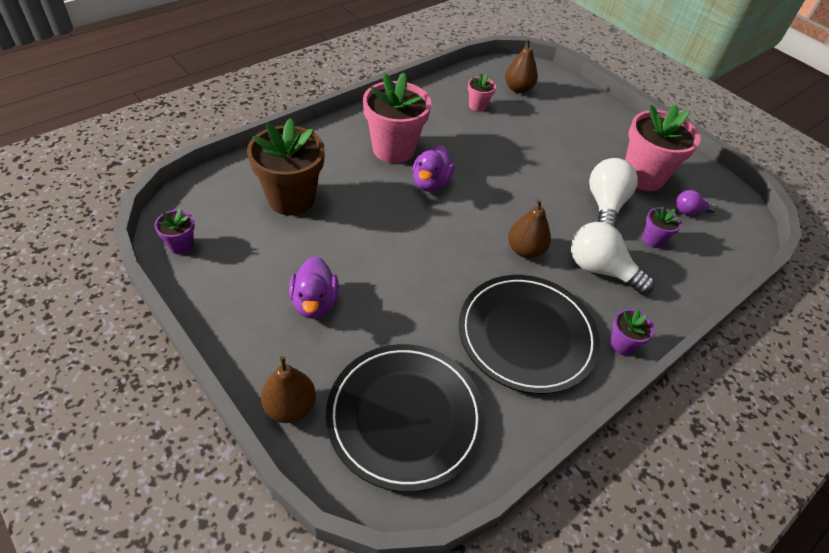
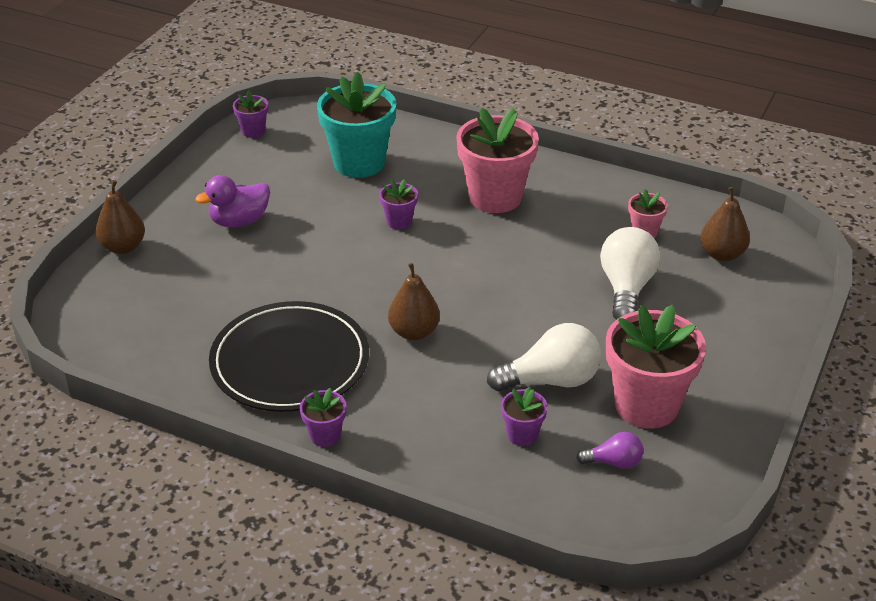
camera: 70 degrees right, 10 degrees down
(291, 198) = (359, 163): brown flower pot -> turquoise flower pot
(387, 207) = (399, 221): none -> purple flower pot
(405, 417) = (148, 310): black plate -> none
(430, 183) = (463, 238): purple duck -> none
(600, 269) = (430, 397): white light bulb -> white light bulb (626, 288)
(689, 211) = (614, 462): purple light bulb -> purple light bulb turned 120 degrees clockwise

